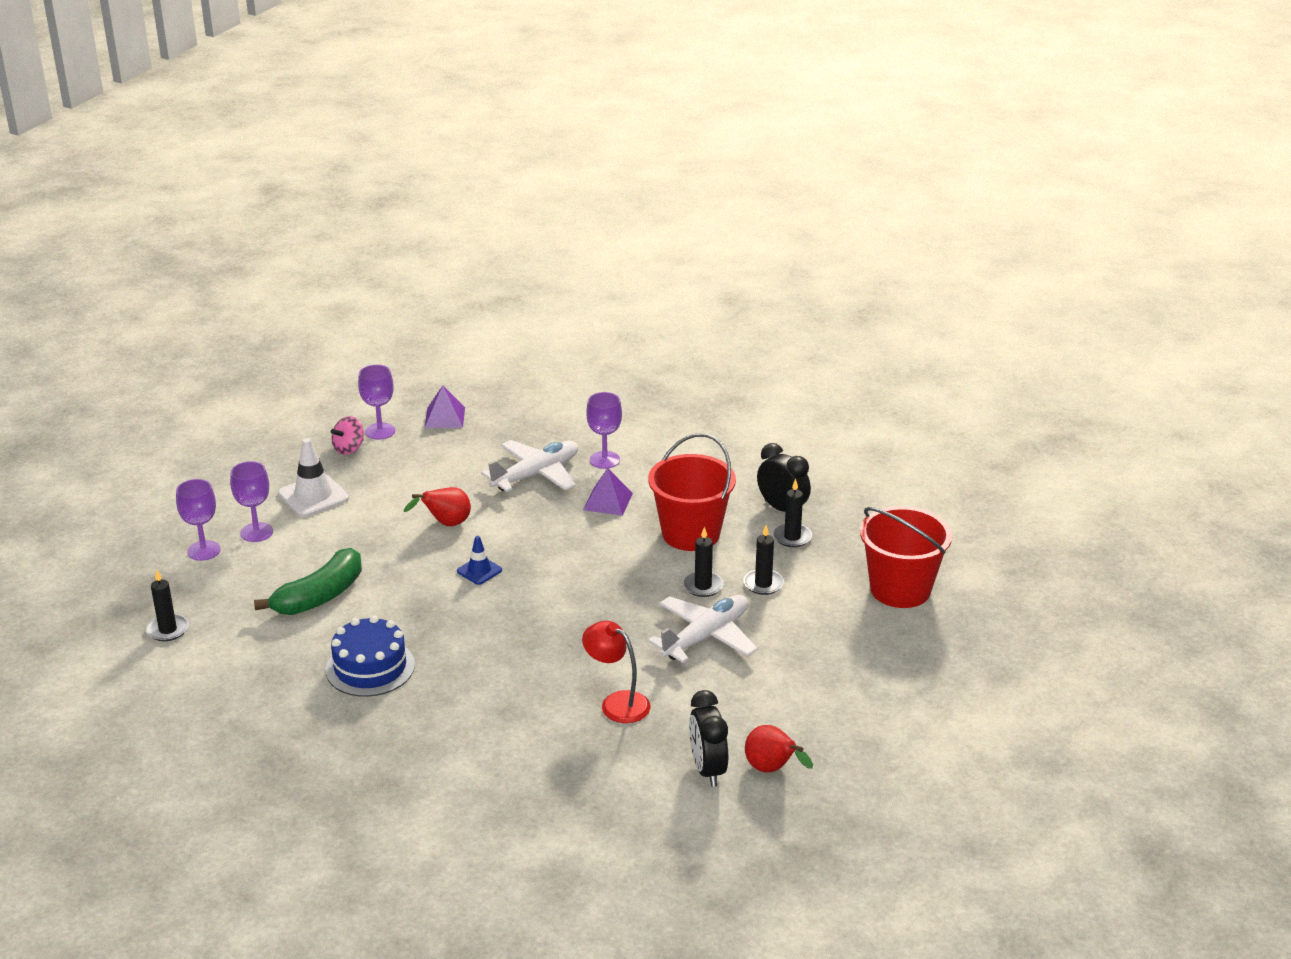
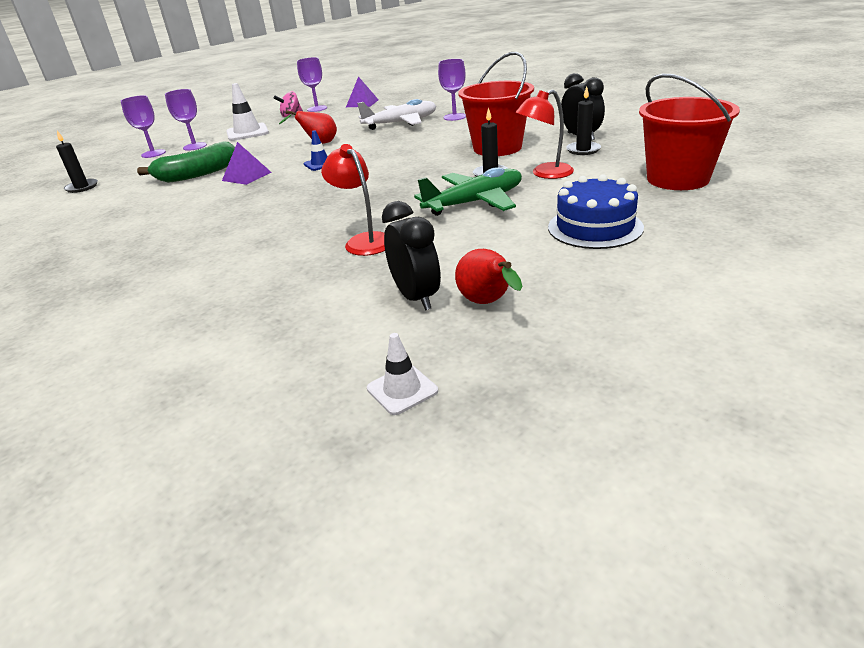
camera: 20 degrees right, 0 degrees up
(370, 667) = (187, 210): blue cake -> blue cake (595, 227)
(607, 501) = (443, 134): purple pyramid -> purple pyramid (246, 176)
(706, 637) = (475, 202): white plane -> green plane
(707, 770) = (416, 297): black clock -> black clock turned 150 degrees clockwise
(741, 858) = (402, 390): none -> white traffic cone
(763, 584) = (545, 174): black candle -> red lamp

